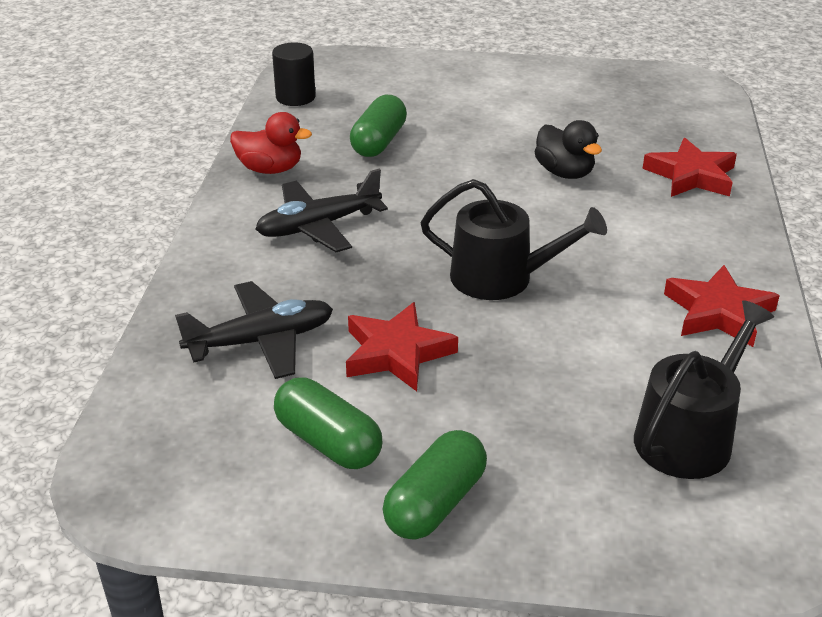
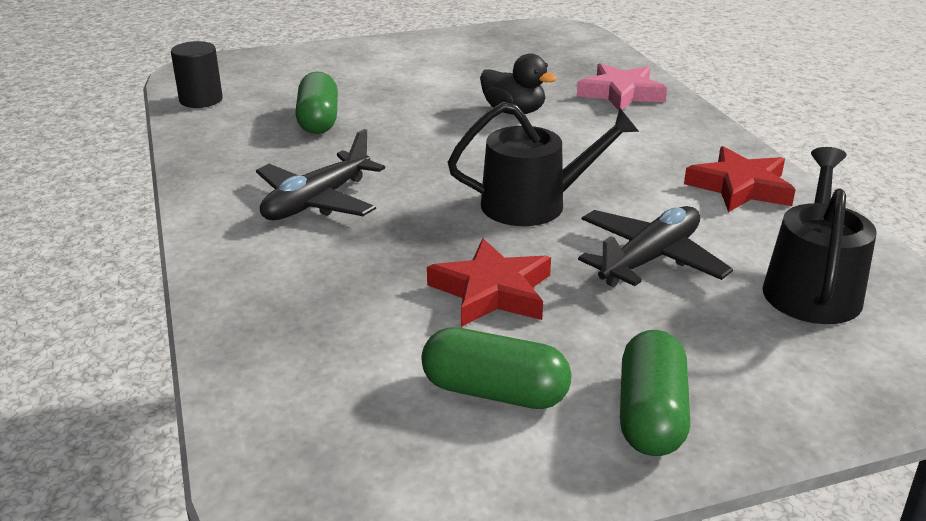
camera: 25 degrees left, 5 degrees down
(261, 341) = (342, 318): black plane -> black plane (650, 259)
(270, 169) = (224, 164): red duck -> none
(691, 176) = (621, 93): red star -> pink star

